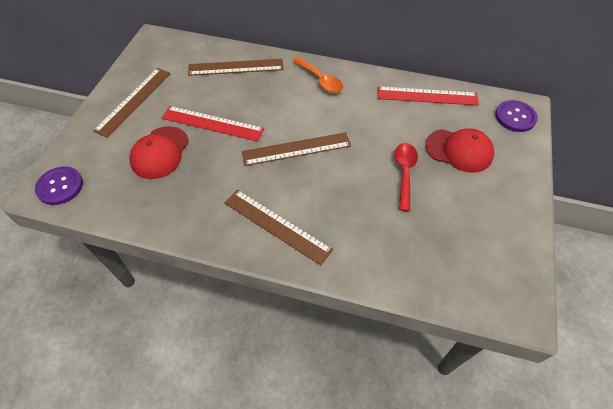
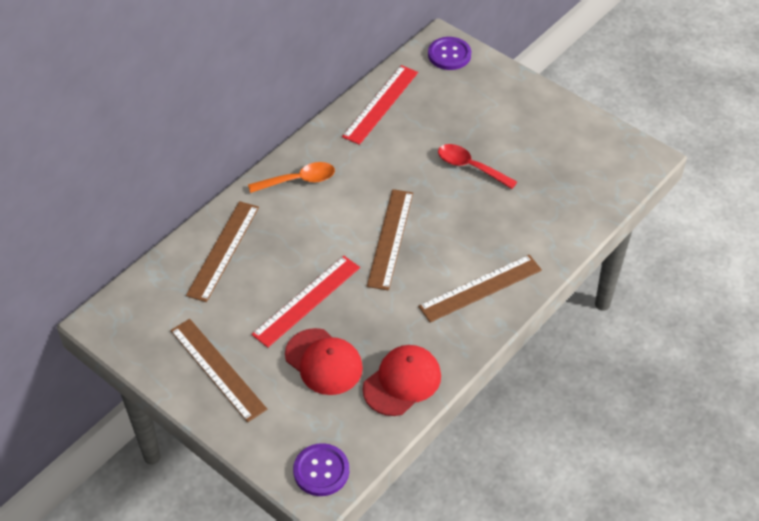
camera: 65 degrees left, 5 degrees down
(459, 150) = (466, 115): red cap -> red cap (402, 382)

